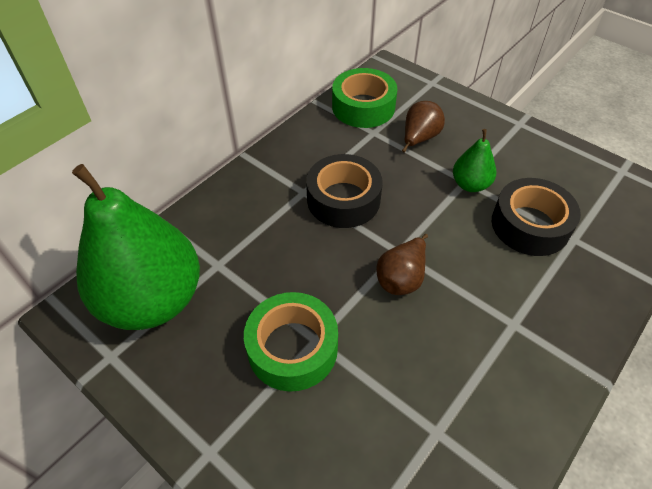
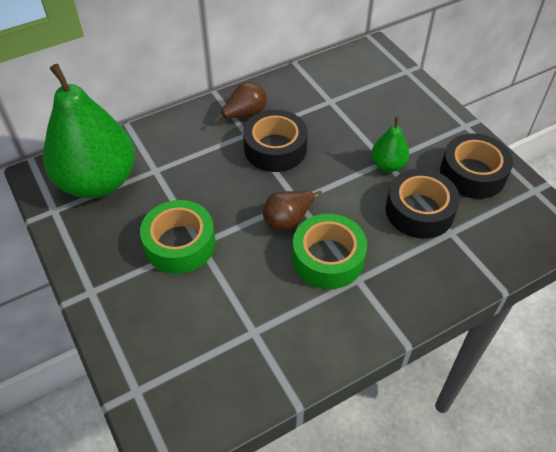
camera: 20 degrees right, 0 degrees up
(363, 107) = (333, 78): green tape -> green tape (328, 258)
(419, 138) = (366, 116): brown pear -> brown pear (245, 115)
(556, 170) = (472, 173): none -> black tape

